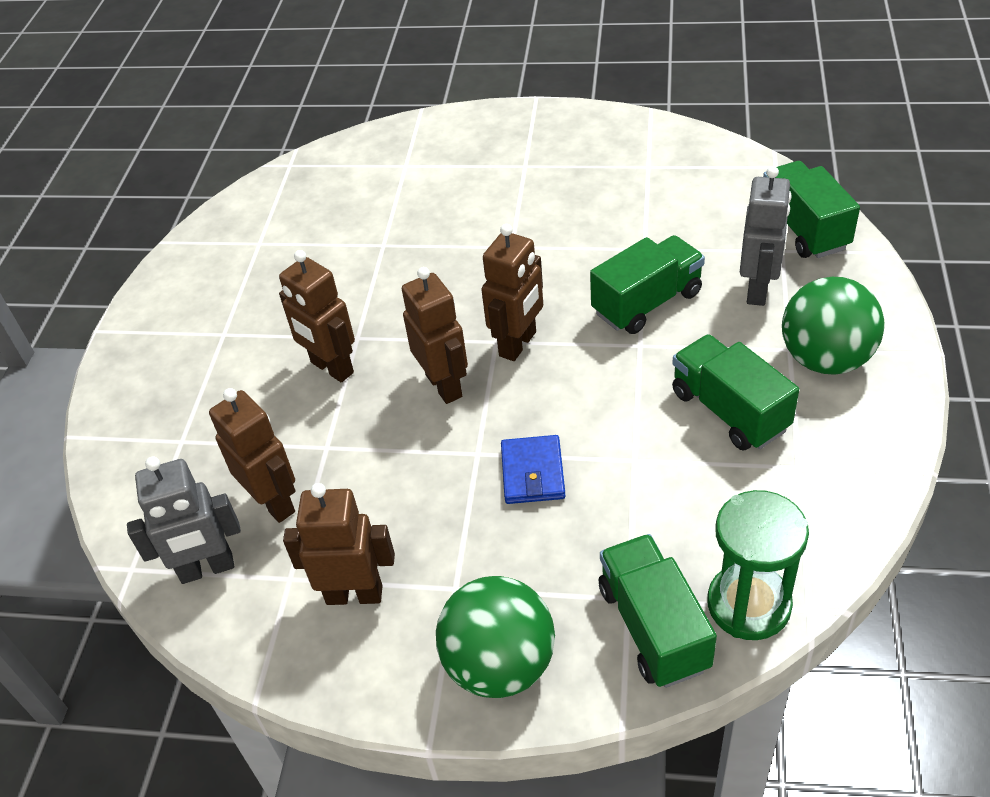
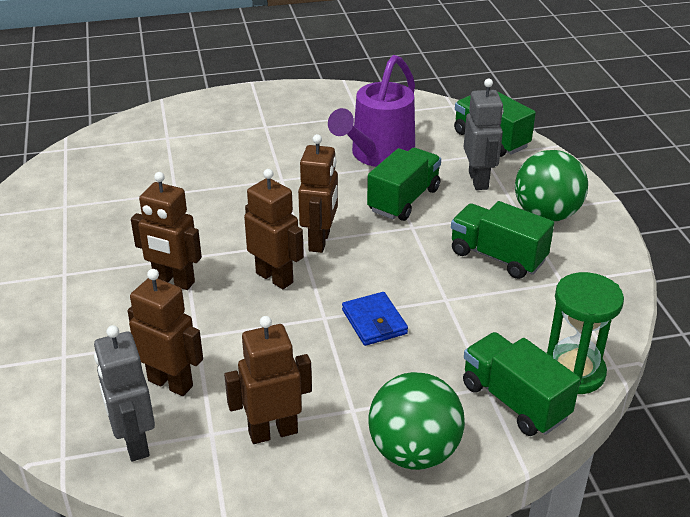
camera: 25 degrees left, 10 degrees down
(207, 569) = (134, 442): grey robot -> grey robot turned 105 degrees clockwise
(643, 230) = (377, 155): none -> purple watering can

